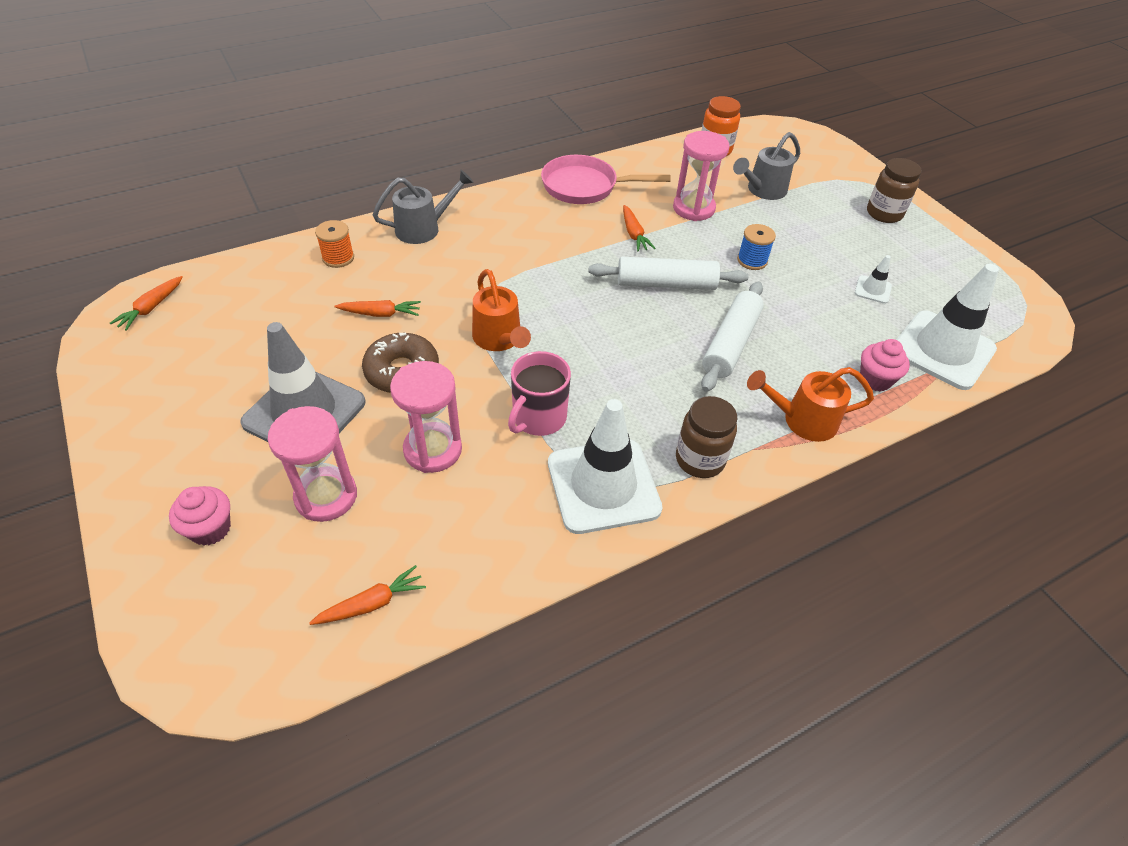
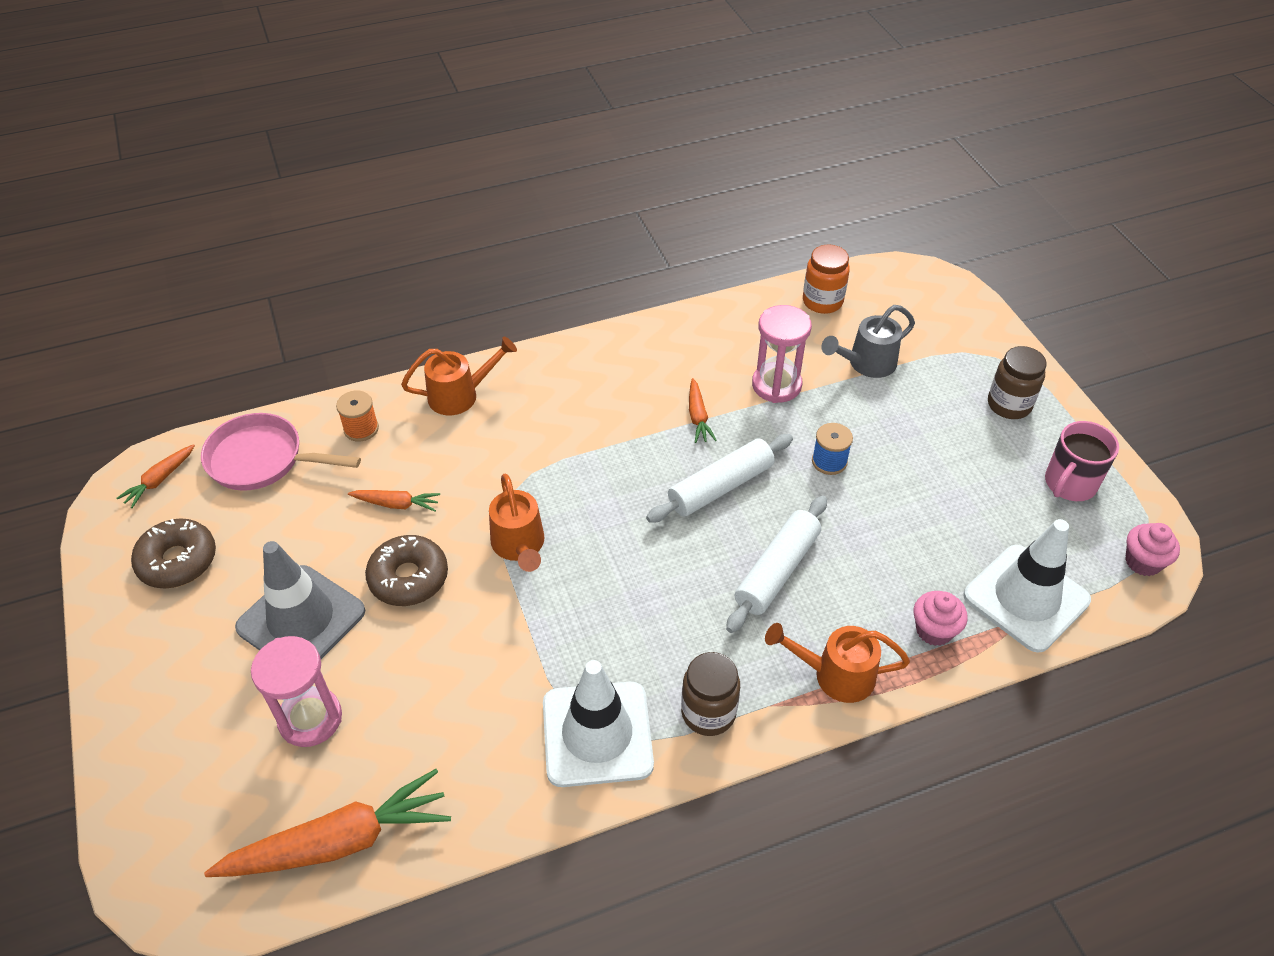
camera: 10 degrees right, 0 degrees up
(176, 372) = (177, 561): none -> brown donut
(210, 529) = (193, 744): pink cupcake -> pink cupcake (1142, 562)
(372, 603) = (339, 842): orange carrot -> orange carrot, size x2.06
(424, 228) = (460, 395): grey watering can -> orange watering can
(433, 450) = (426, 675): pink hourglass -> none
(538, 418) = (543, 647): pink mug -> pink mug (1069, 484)
(584, 187) = (654, 347): pink pan -> pink pan (262, 460)
(666, 284) = (720, 487): white rolling pin -> white rolling pin turned 45 degrees counterclockwise
(872, 290) = (964, 511): white traffic cone -> none

